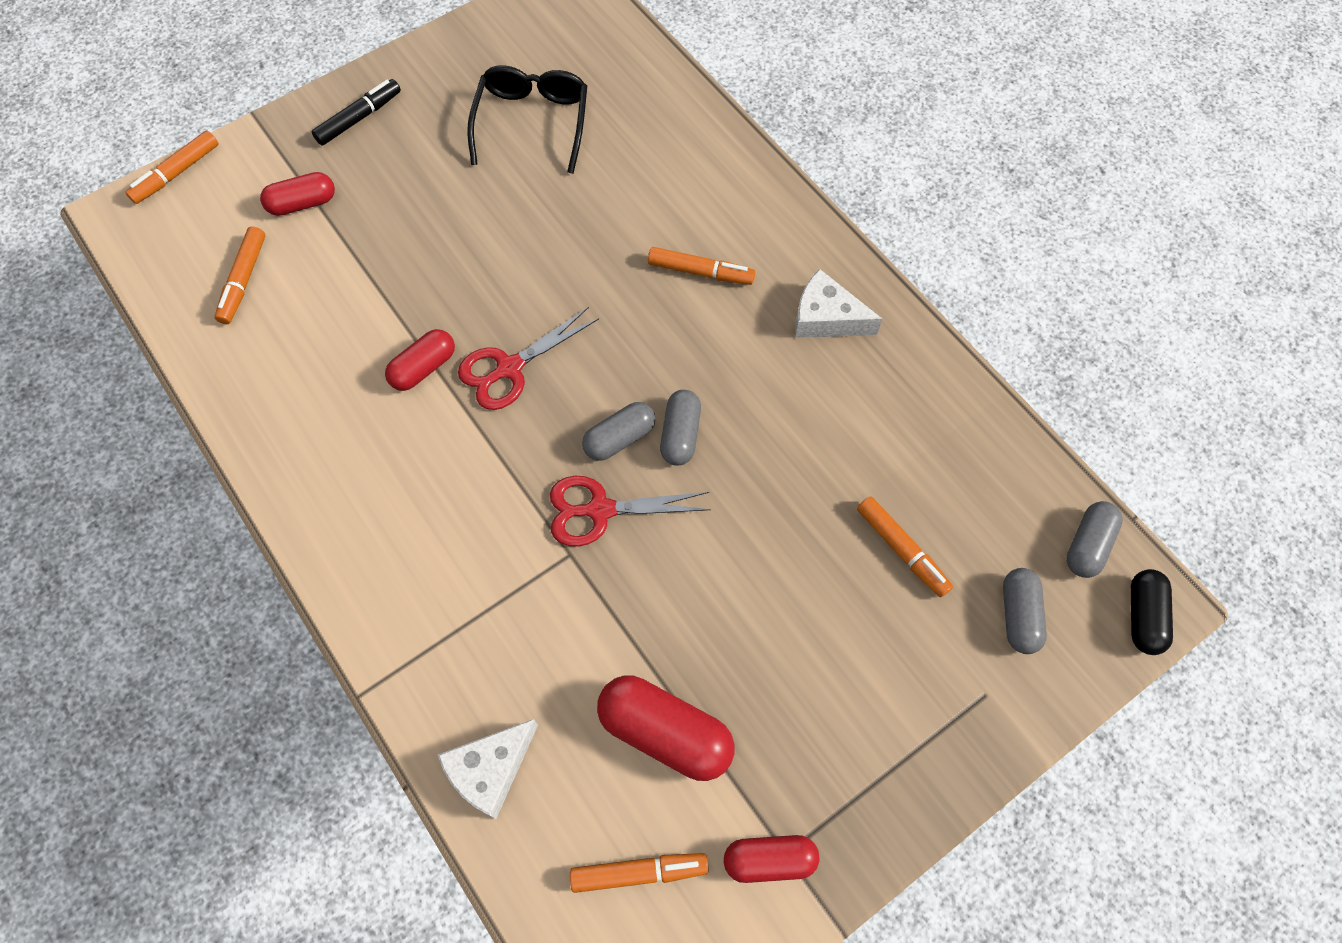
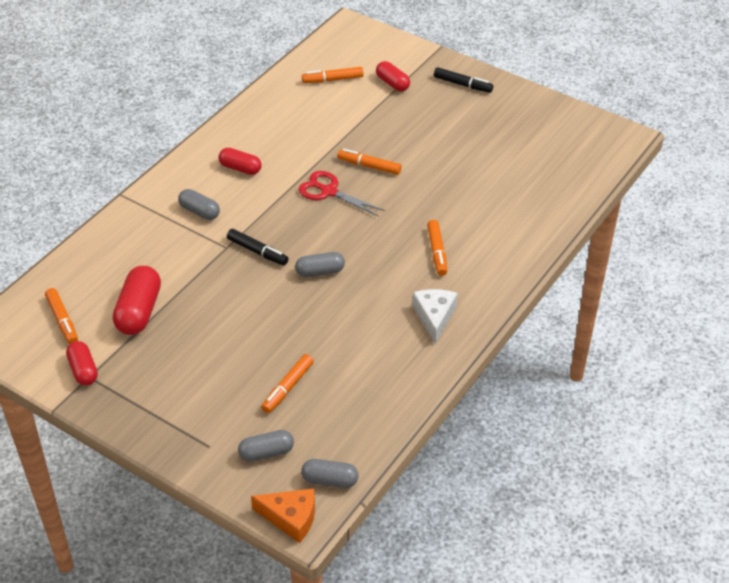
camera: 70 degrees right, 20 degrees down
(176, 173) = (385, 35): orange marker -> orange marker (369, 166)
(423, 368) = (313, 159): red capsule -> red capsule (240, 168)
(490, 769) = (98, 251): white cheese -> none
(532, 123) = (503, 151): black glasses -> none
(600, 510) = (257, 252): red scissors -> black marker
(619, 438) = (305, 247): grey capsule -> grey capsule (199, 212)
(1143, 616) = (290, 518): black capsule -> orange cheese

